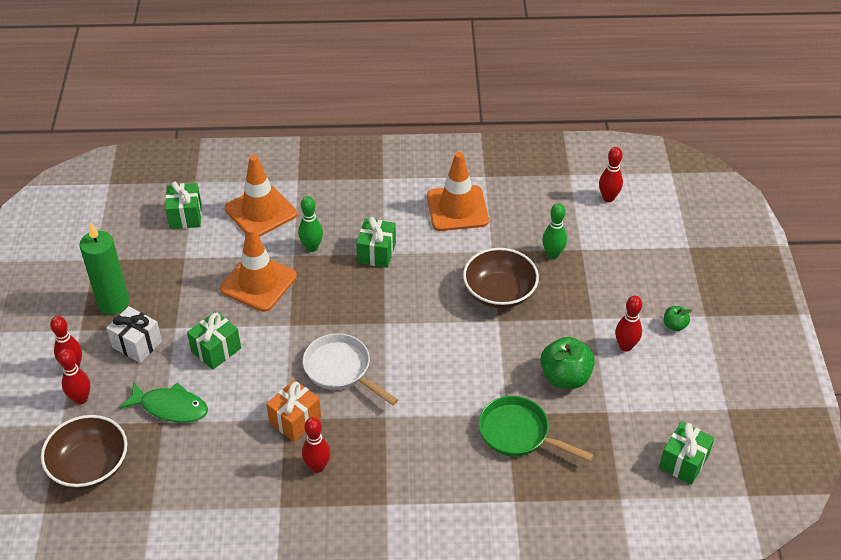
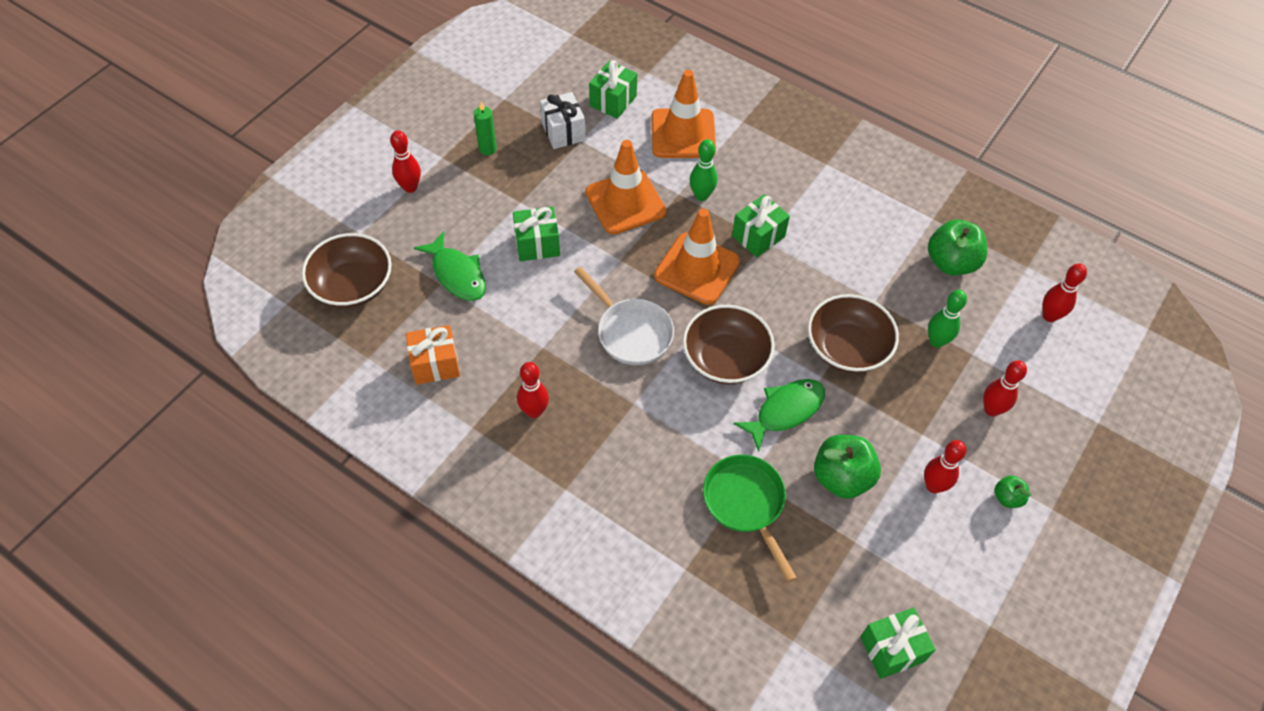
camera: 35 degrees right, 10 degrees up
(81, 399) = (393, 221): red bowling pin -> red bowling pin (991, 409)
(113, 303) = (487, 149): green candle -> green candle, size x0.54
(137, 344) = (476, 198): white gift -> white gift (563, 132)
(295, 420) = (551, 354): orange gift -> orange gift (435, 364)
(341, 370) = (630, 332): white pan -> white pan turned 150 degrees clockwise
(424, 348) = (725, 359): none -> brown bowl
(457, 208) = (876, 236): orange traffic cone -> orange traffic cone (697, 269)
(493, 357) = (785, 411): none -> green fish
(520, 198) = (951, 263): none -> green apple

